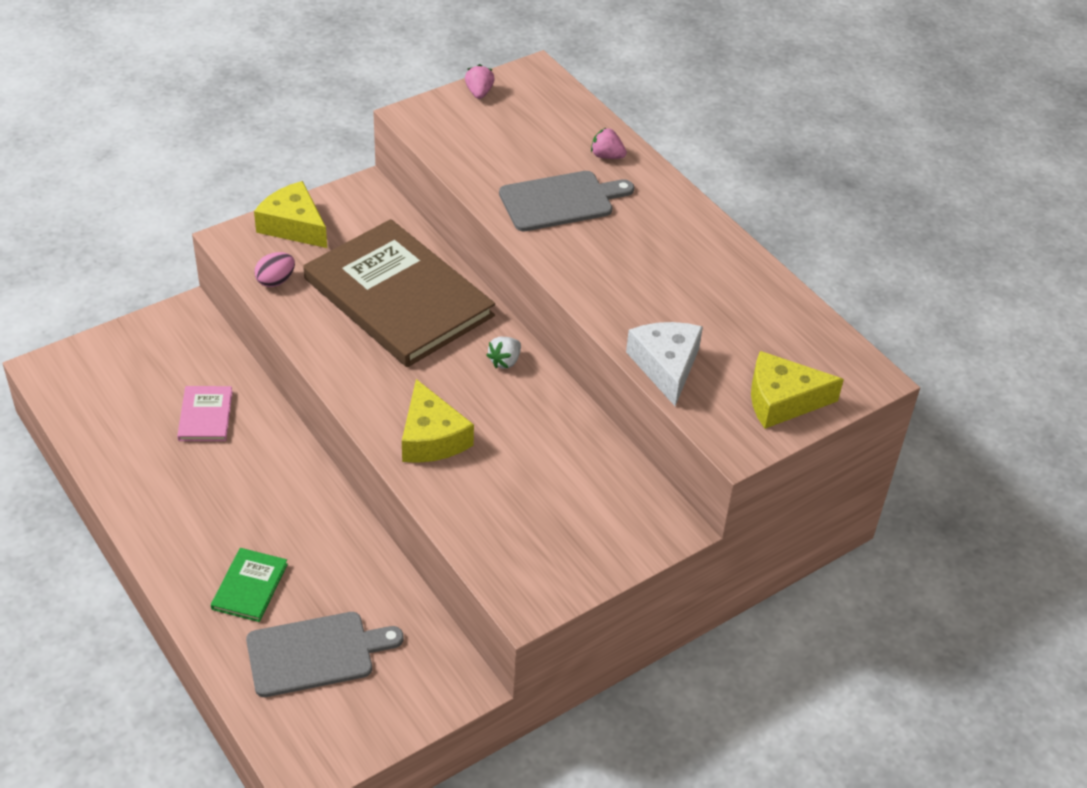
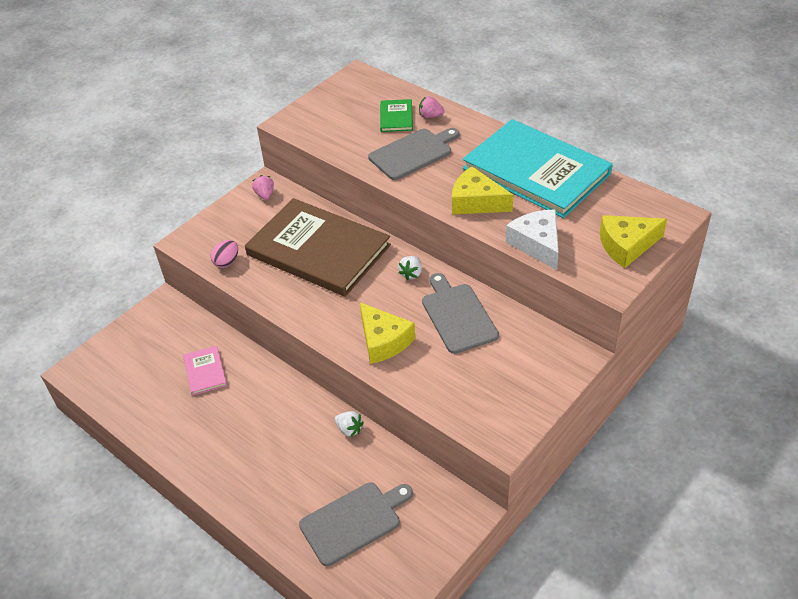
camera: 10 degrees left, 0 degrees up
(250, 586) = (286, 486): green book -> green book (396, 117)
(293, 226) = (224, 221): yellow cheese -> yellow cheese (476, 202)
(357, 540) = (349, 429): none -> white strawberry
(479, 93) = (325, 97): pink strawberry -> pink strawberry (265, 195)
(540, 432) = (457, 315): none -> grey cutting board
(711, 269) = (536, 171): none -> turquoise book

